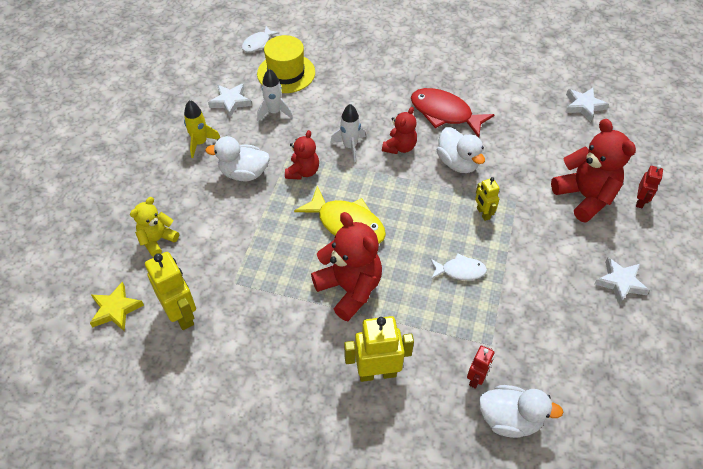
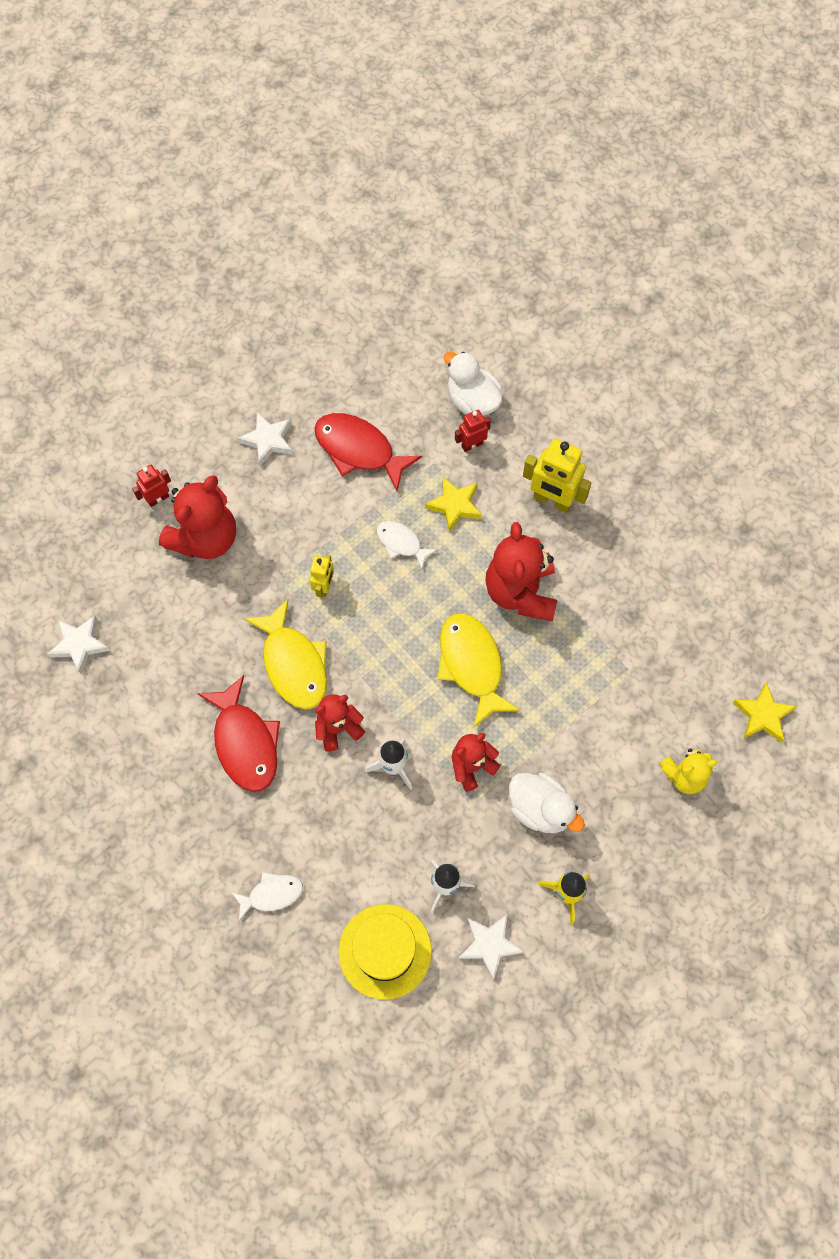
camera: 145 degrees left, 15 degrees up
(182, 314) = (699, 668): yellow robot -> none
(258, 43) = (384, 1044): white fish -> white fish (272, 894)
(447, 321) = (454, 505): none -> yellow star
(458, 163) = (293, 663): white duck -> yellow fish
(553, 317) = (359, 450): none -> red fish
(585, 197) = (205, 538): red teddy bear -> red teddy bear turned 150 degrees counterclockwise

